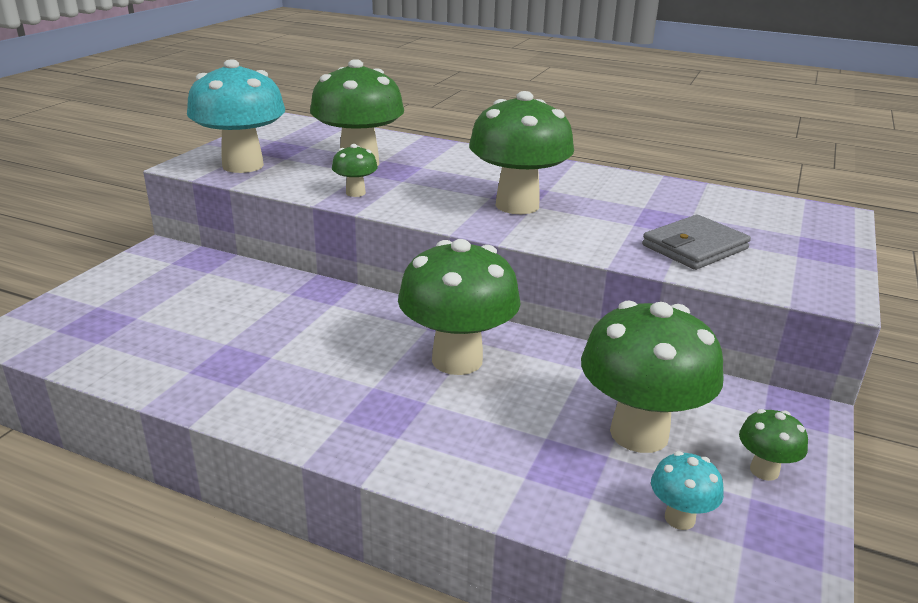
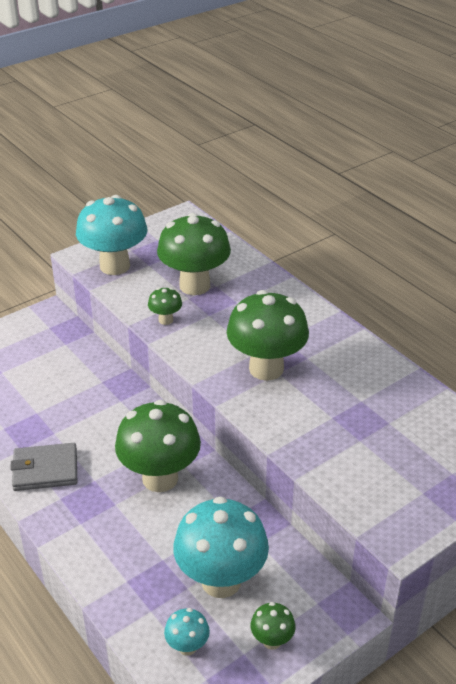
camera: 30 degrees right, 10 degrees up
(639, 433) = (221, 581): green mushroom -> turquoise mushroom
(695, 247) = (352, 457): grey wallet -> grey wallet (45, 470)

